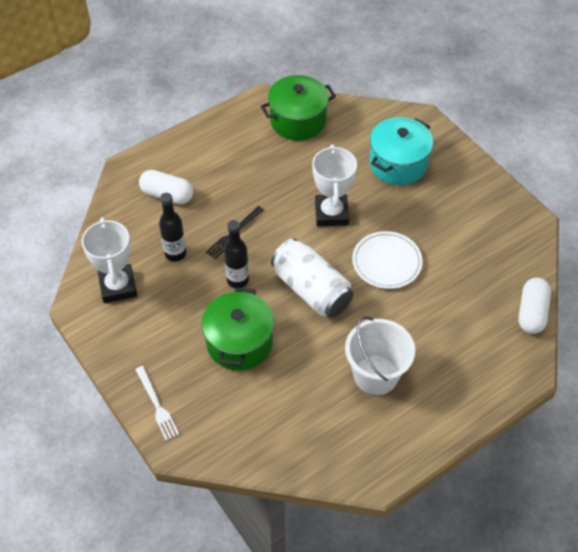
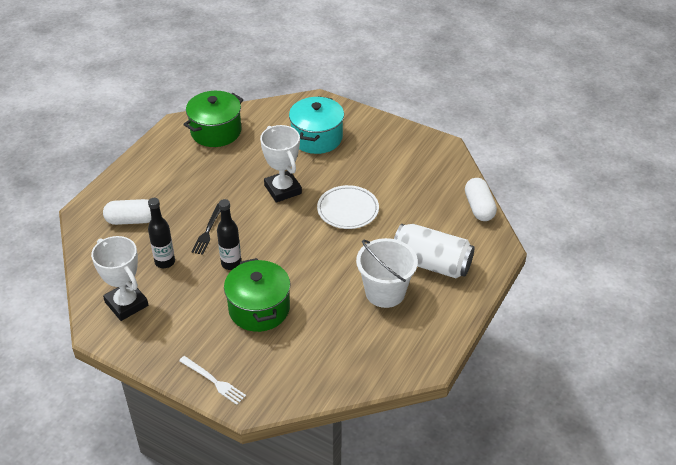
camera: 25 degrees left, 10 degrees down
(311, 290) = (298, 249): white can -> white can (431, 263)

